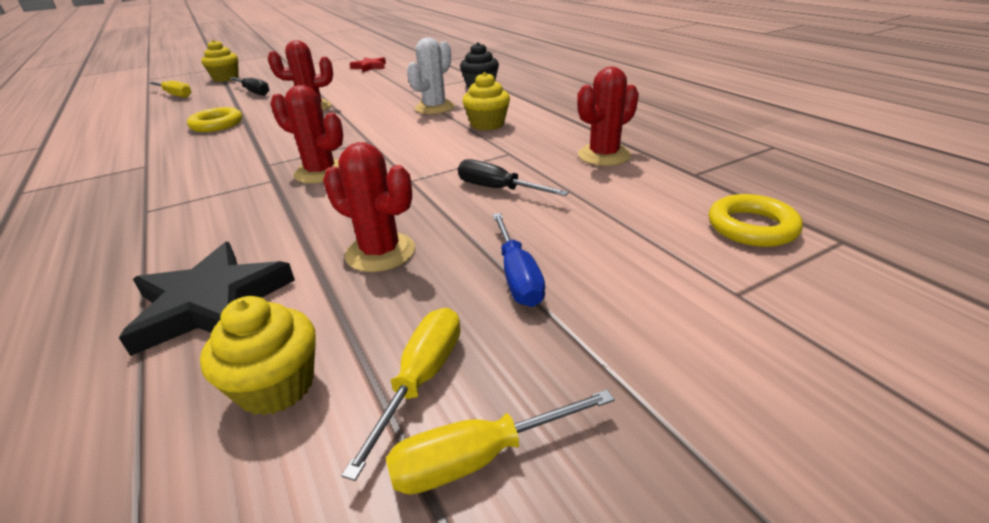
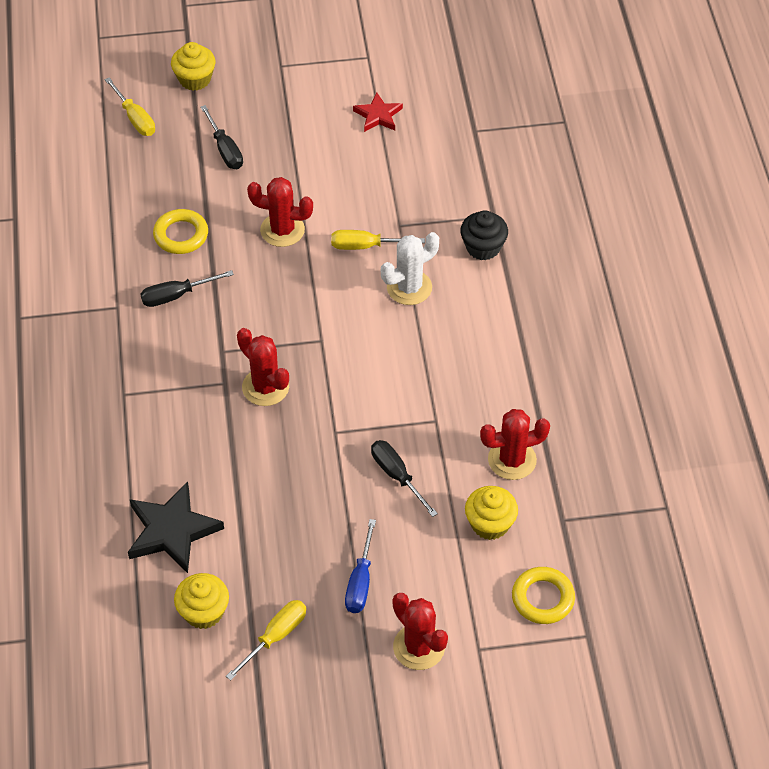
camera: 20 degrees right, 20 degrees up
(213, 148) = (176, 295): none -> black screwdriver
(380, 252) = (284, 521): red cactus -> red cactus (419, 647)
(479, 458) = (285, 688): yellow screwdriver -> yellow screwdriver (365, 246)
(487, 124) = (444, 353): yellow cupcake -> yellow cupcake (490, 524)

